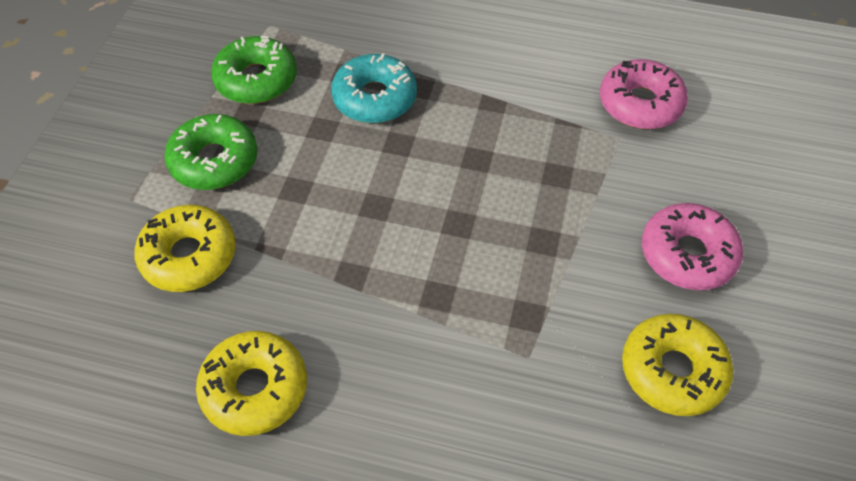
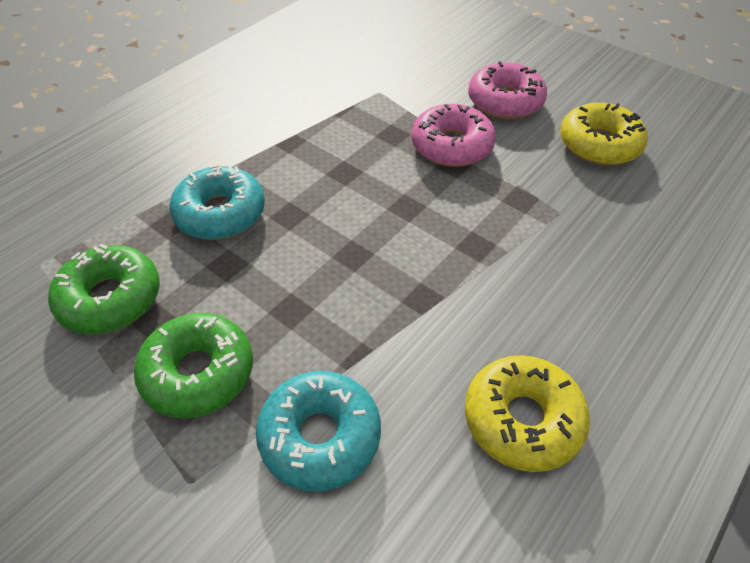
camera: 65 degrees left, 5 degrees down
(189, 256) = (320, 436): yellow donut -> turquoise donut
(640, 104) = (354, 70): pink donut -> pink donut (452, 146)

